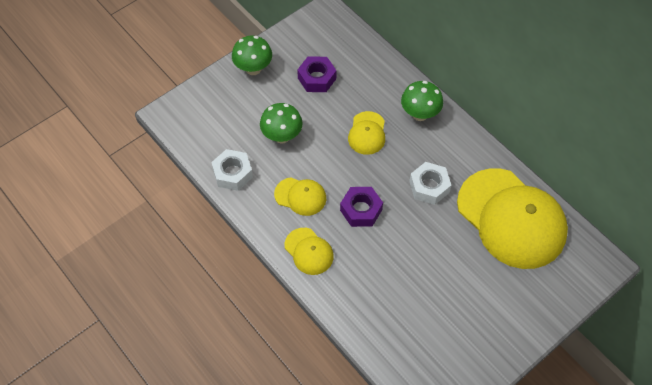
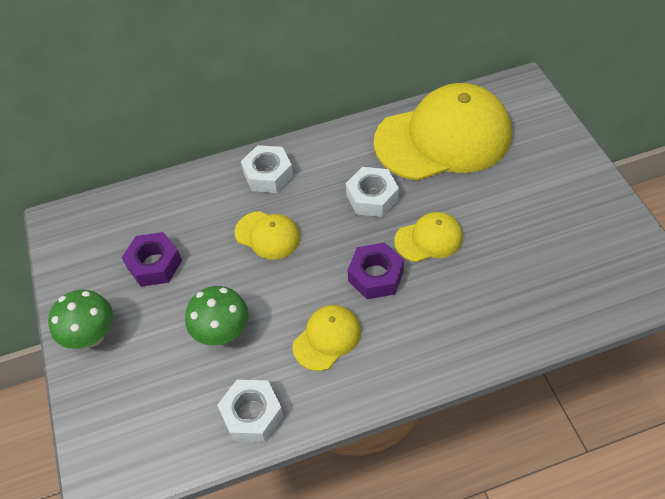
camera: 65 degrees left, 5 degrees down
(309, 251) = (414, 353): yellow cap -> yellow cap (429, 239)
(420, 114) = (268, 175): green mushroom -> white nut

